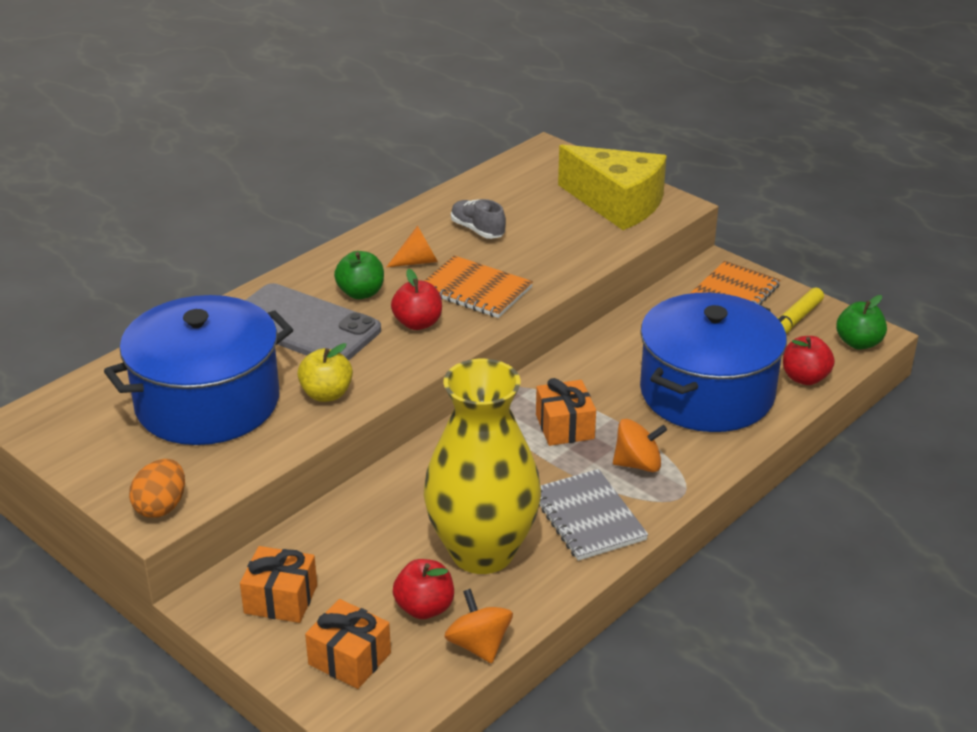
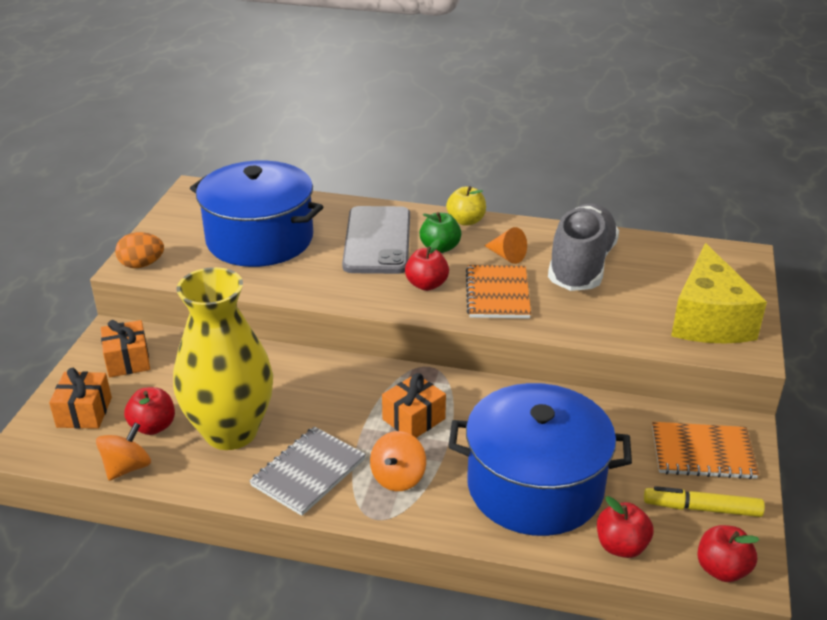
camera: 60 degrees right, 0 degrees up
(326, 394) = (306, 279): yellow apple -> yellow apple (466, 221)
(477, 230) = (581, 266): grey shoe -> grey shoe, size x2.12
(638, 464) = (398, 477): orange spinning top -> orange spinning top turned 60 degrees clockwise
(858, 343) = (722, 569): green apple -> red apple

